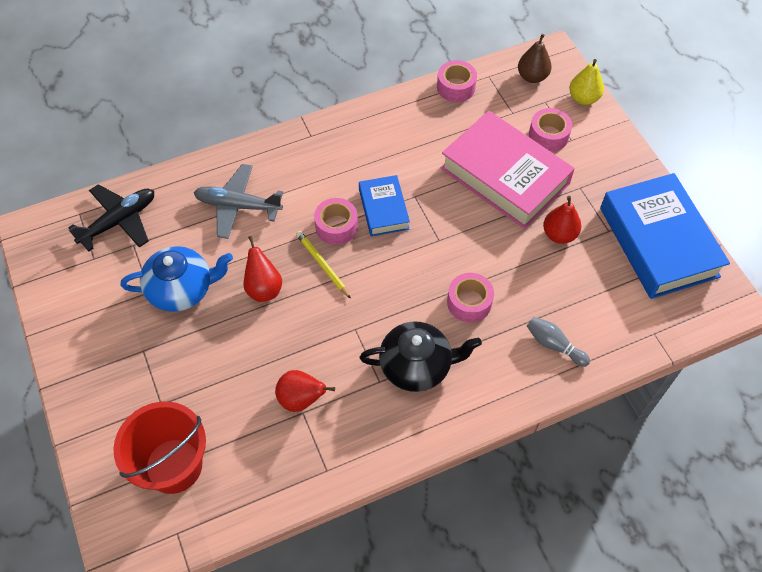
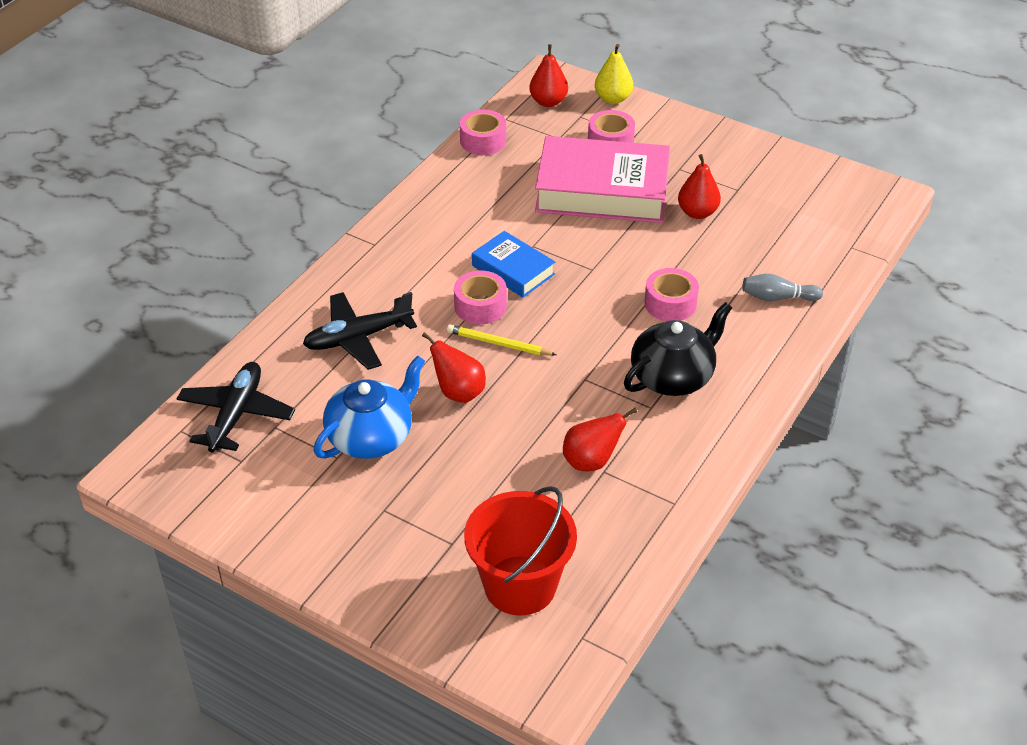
camera: 35 degrees left, 15 degrees down
(238, 206) = (358, 338): grey plane -> black plane
(532, 77) = (548, 102): brown pear -> red pear
(658, 242) = (787, 178): blue book -> none

